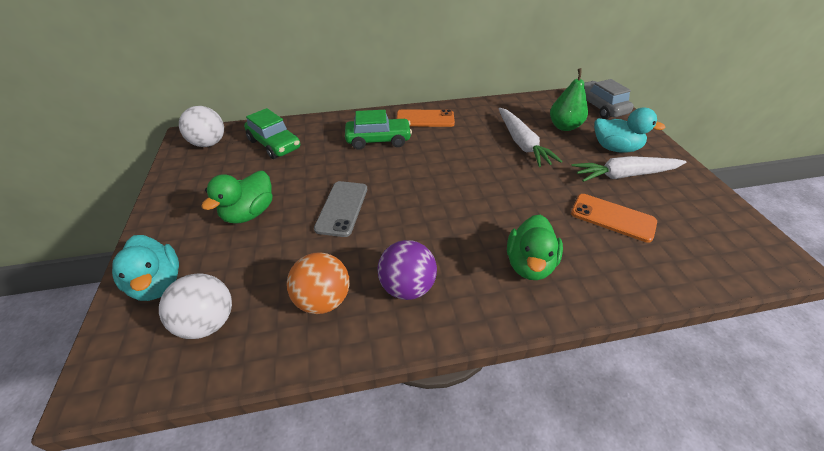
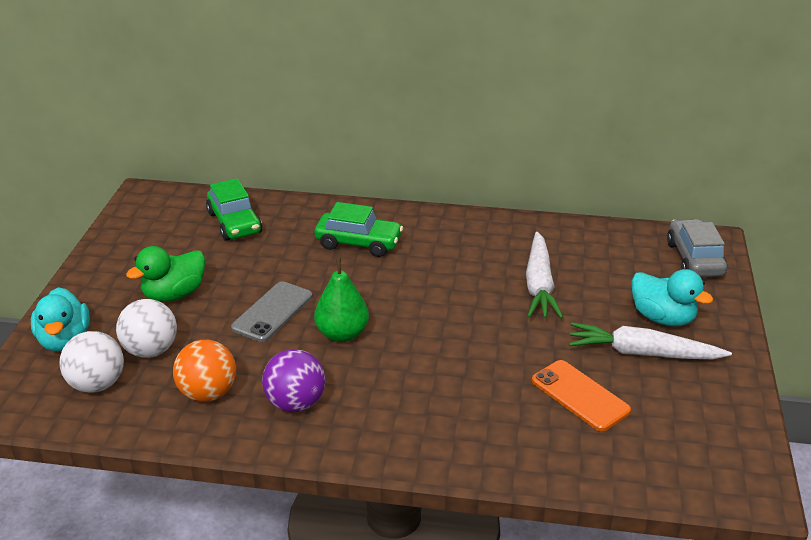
camera: 20 degrees right, 10 degrees down
(209, 143) = (163, 207): white ball -> white ball (151, 350)
(425, 119) = (435, 227): orange phone -> none
(529, 264) = (439, 416): green duck -> none
(564, 126) = (616, 275): green pear -> green pear (342, 334)

